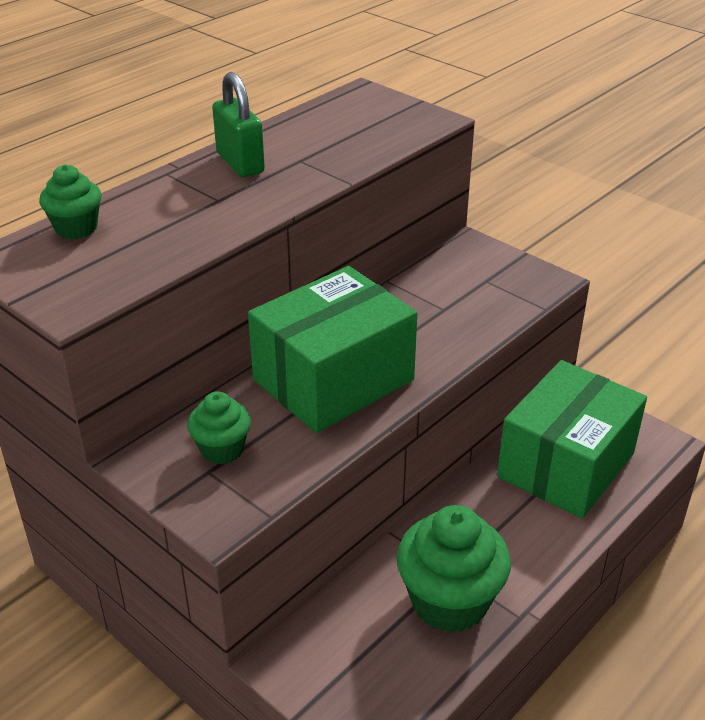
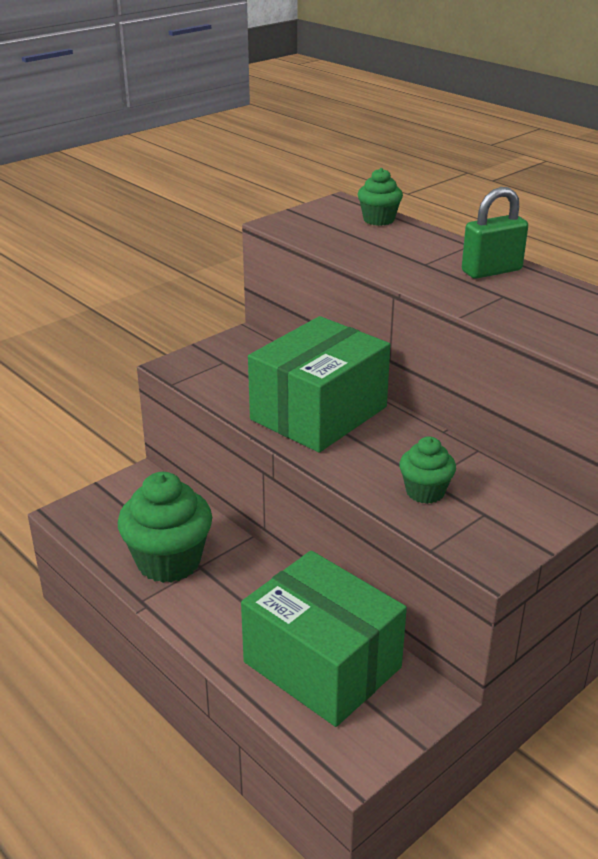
camera: 95 degrees right, 5 degrees down
(222, 449) = (244, 366): green cupcake -> green cupcake (425, 492)
(333, 380) = (318, 413): green box -> green box turned 75 degrees clockwise

